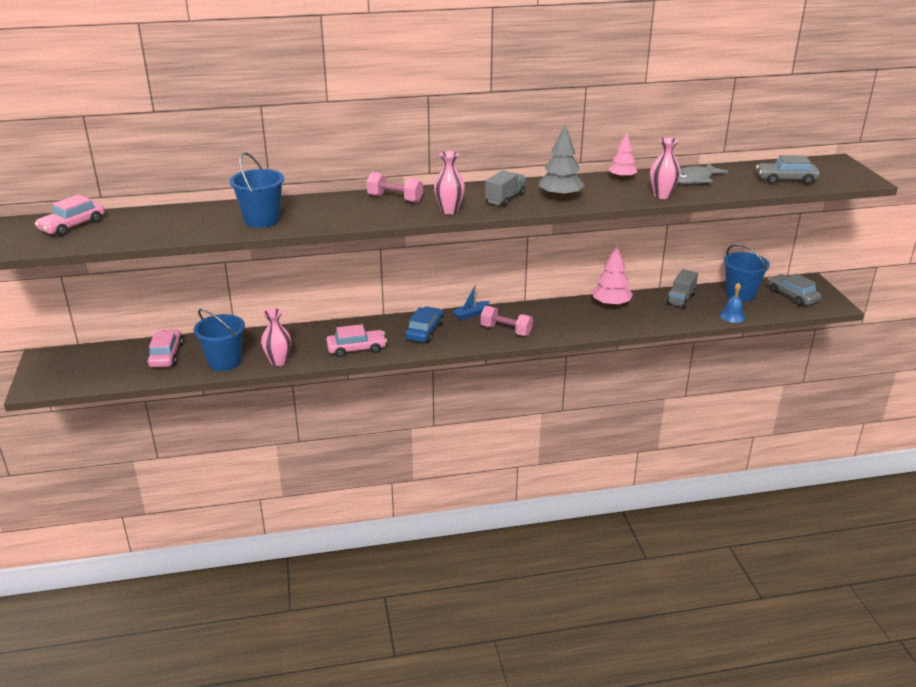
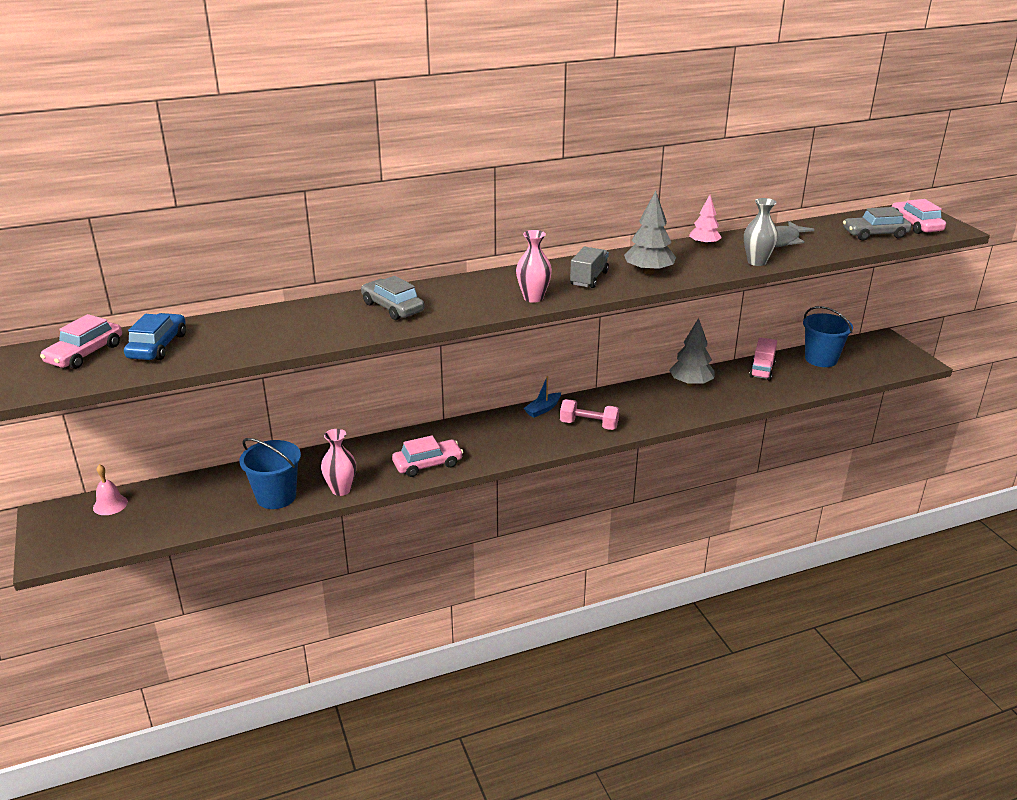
camera: 10 degrees left, 0 degrees up
(94, 355) = (110, 505): none -> pink bell
(166, 355) = (202, 496): pink car -> pink car (915, 225)
(261, 220) = (319, 327): blue bucket -> none
(395, 199) = (464, 288): pink dumbbell -> none
(425, 331) = (498, 435): blue car -> blue car (158, 346)
(610, 305) = (690, 384): pink tree -> grey tree
(662, 195) = (756, 262): pink vase -> grey vase
(681, 299) = (762, 370): grey truck -> pink truck
(732, 316) = (822, 385): blue bell -> none
(792, 296) = (874, 356): grey car -> grey car (392, 307)

